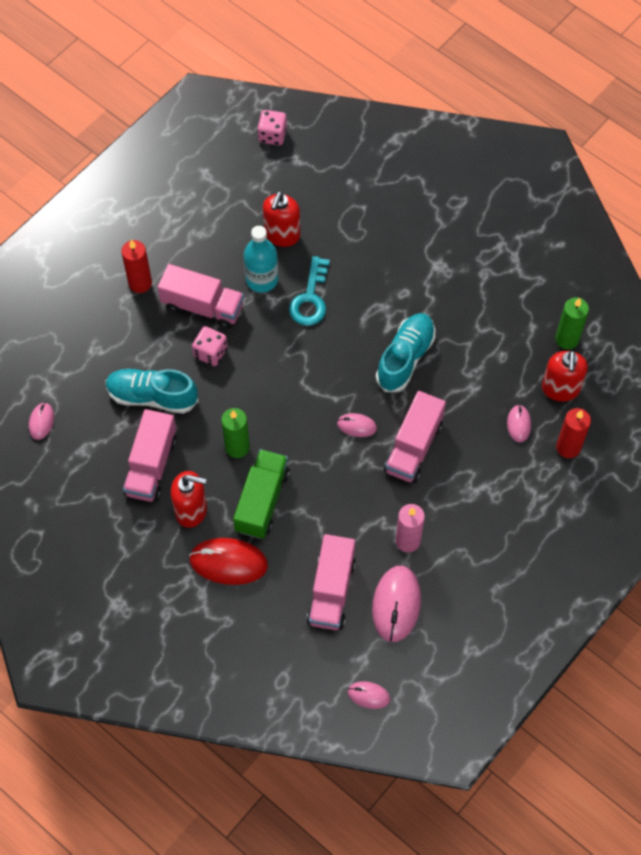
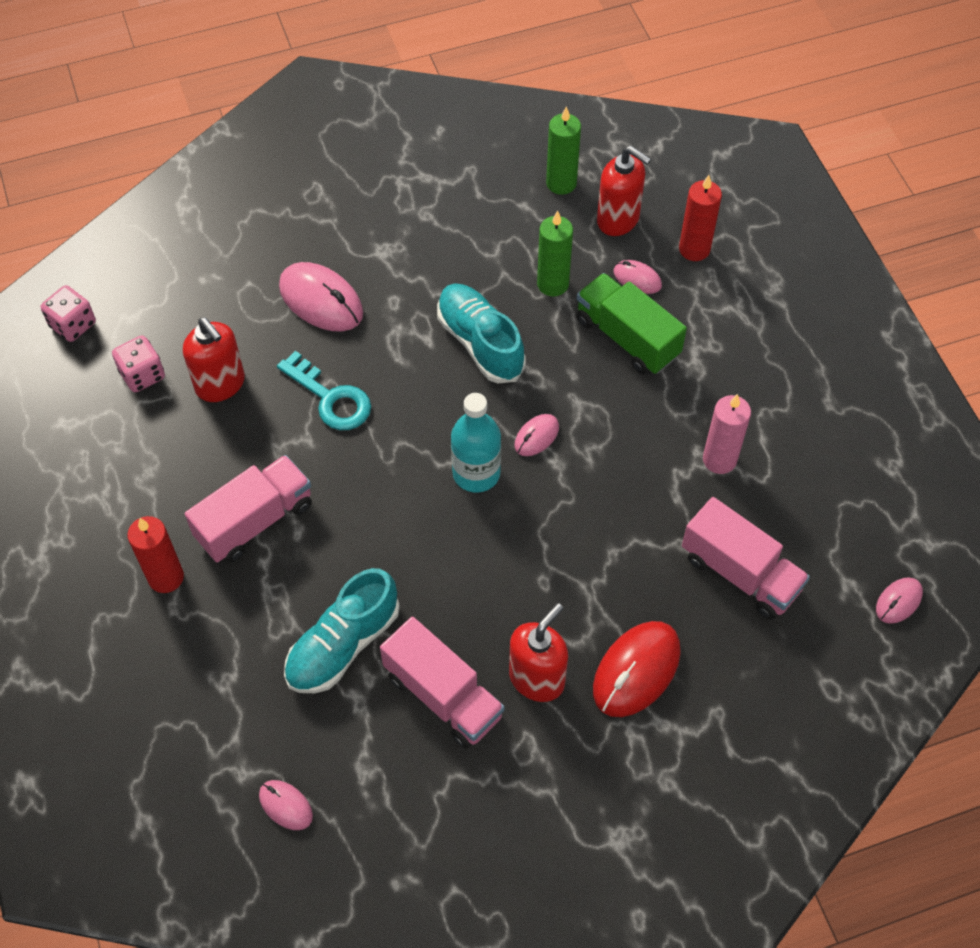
camera: 60 degrees left, 5 degrees down
(210, 352) = (327, 545): pink dice -> pink dice (142, 375)
(237, 447) = (481, 580): green candle -> green candle (553, 284)
(262, 279) = (266, 436): turquoise bottle -> turquoise bottle (476, 473)
(262, 501) = (574, 589): green truck -> green truck (627, 338)
(396, 604) = (795, 513): pink mouse -> pink mouse (321, 300)
(413, 447) = (601, 393): pink truck -> none

